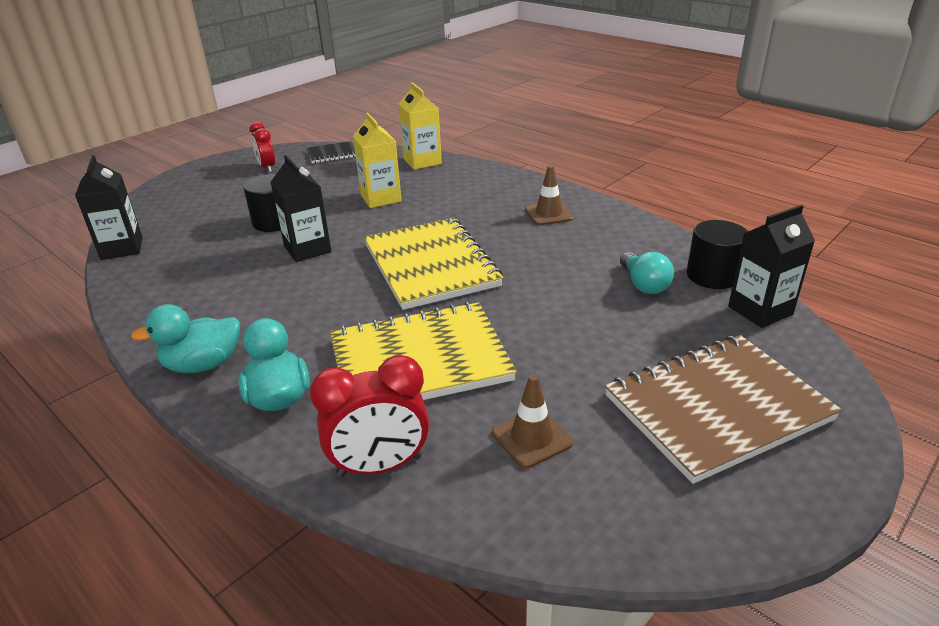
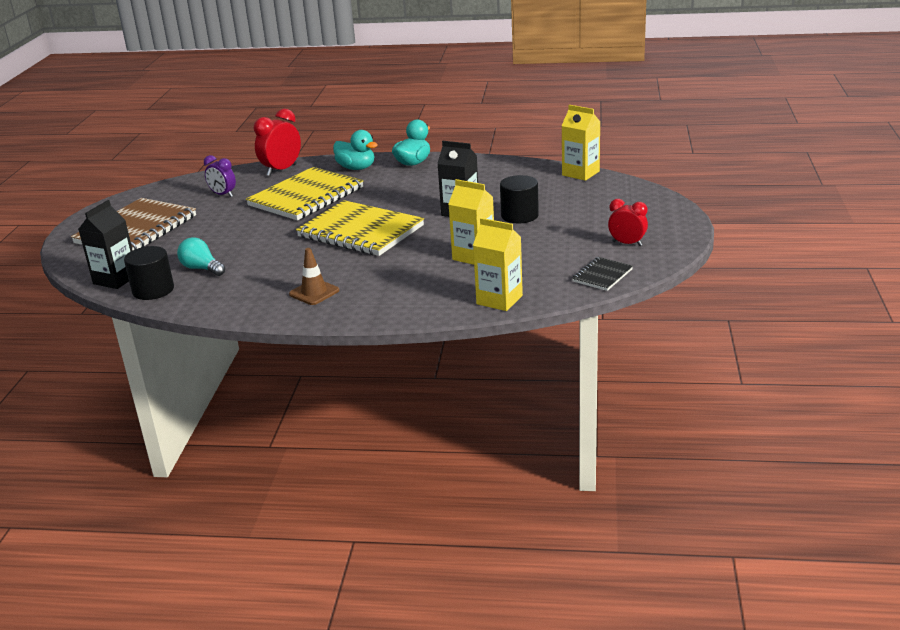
camera: 145 degrees right, 5 degrees down
(122, 248) = (580, 173): black carton -> yellow carton
(531, 438) = (223, 195): brown traffic cone -> purple clock

